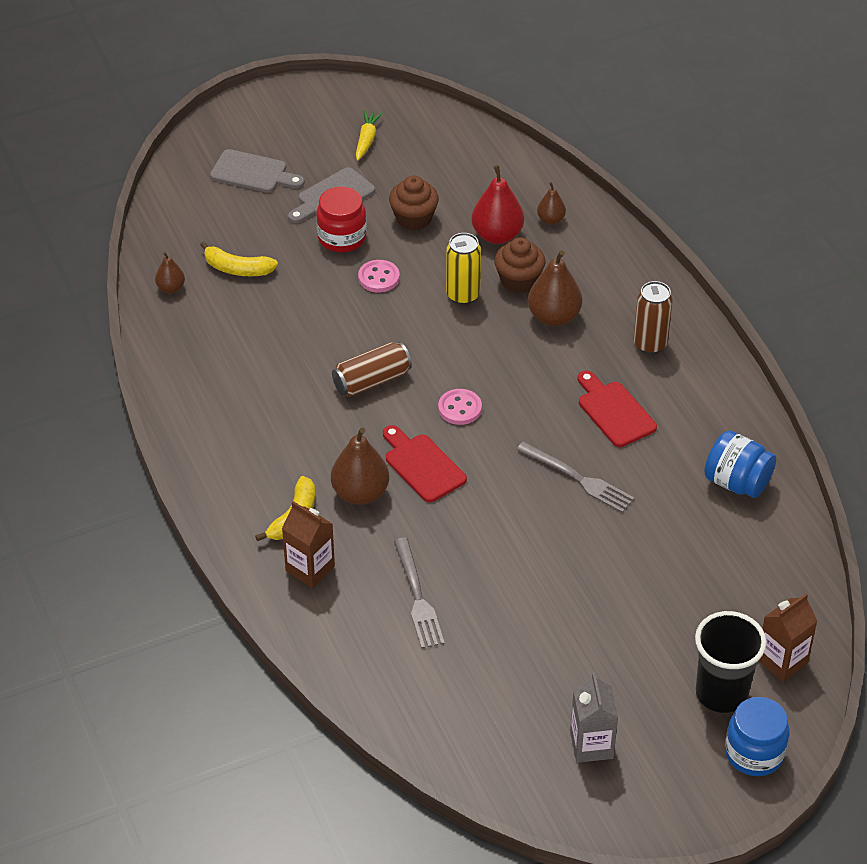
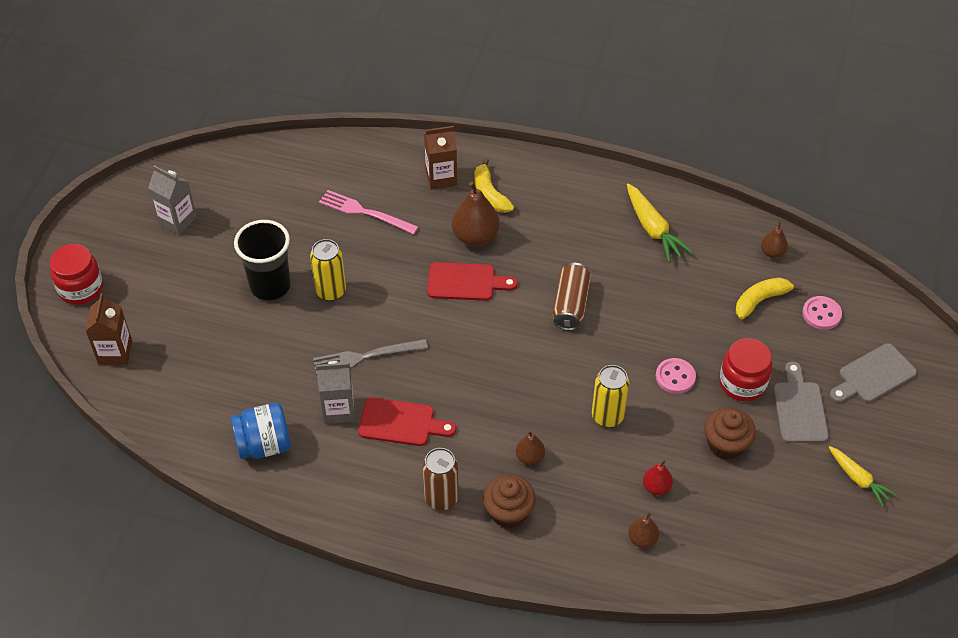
camera: 130 degrees right, 5 degrees up
(220, 377) = (653, 229): none -> yellow carrot
(417, 597) = (365, 212): grey fork -> pink fork
(459, 408) = (495, 336): pink button -> pink button (821, 314)
(497, 235) = (656, 487): red pear -> red pear, size x0.55
(519, 281) = (590, 463): brown cupcake -> brown cupcake (508, 512)
(538, 554) = (331, 291): none -> yellow can
(554, 317) = (530, 457): brown pear -> brown pear, size x0.55
(649, 459) = (339, 410): none -> grey carton
(721, 694) = (133, 304): black cup -> black cup (270, 286)
(754, 753) = (81, 288): blue jar -> red jar

